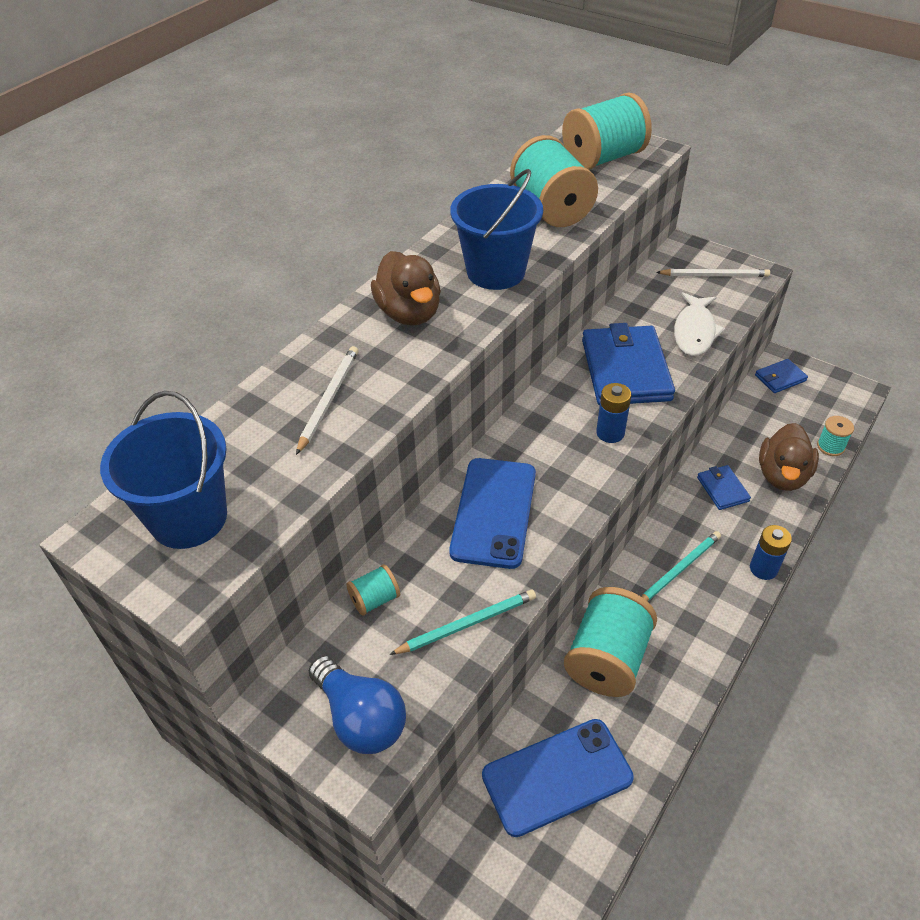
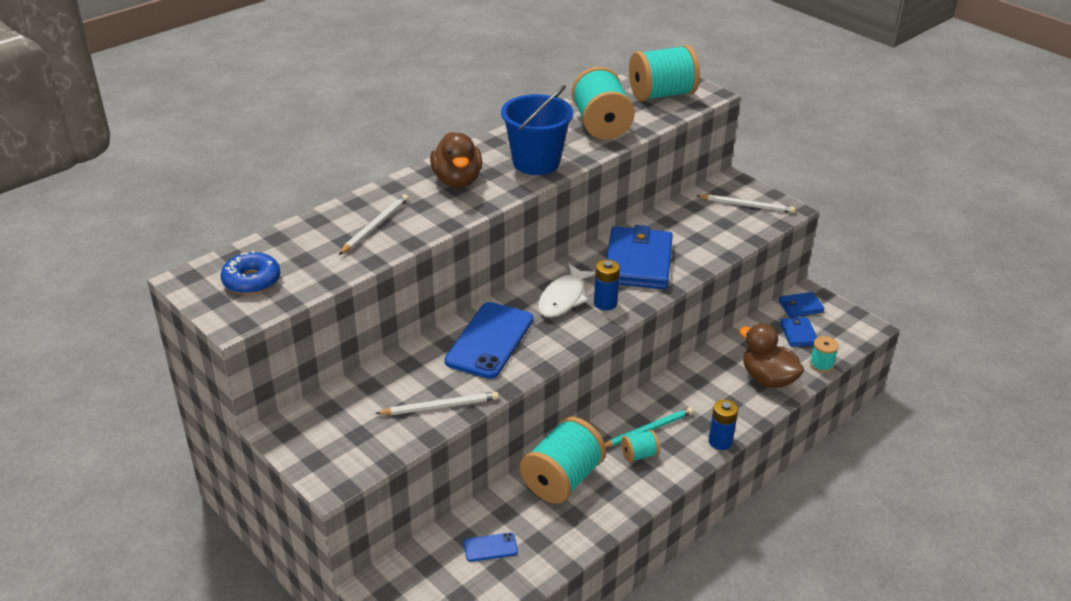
camera: 10 degrees right, 10 degrees down
(189, 518) = (251, 280): blue bucket -> blue donut
(361, 718) = (340, 448): blue light bulb -> none
(375, 599) = (377, 380): turquoise spool -> turquoise spool (639, 455)
(467, 624) = (440, 406): turquoise pencil -> white pencil
(557, 776) = (490, 547): blue phone -> blue phone, size x0.46
(694, 331) = (709, 244): white fish -> white fish (563, 298)
(722, 489) = (711, 380): blue wallet -> blue wallet (798, 334)
(782, 475) = (768, 379): brown duck -> brown duck turned 105 degrees clockwise

